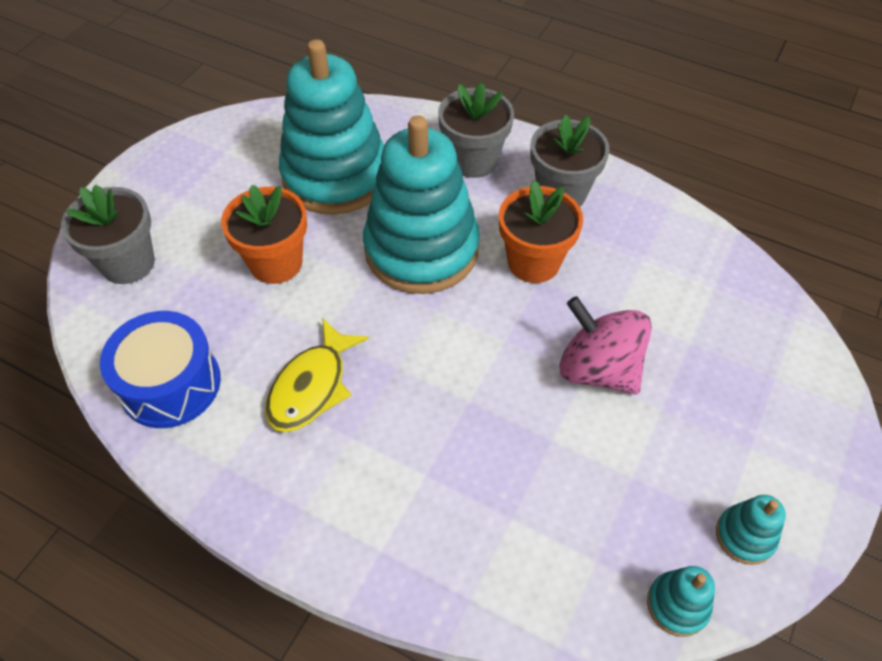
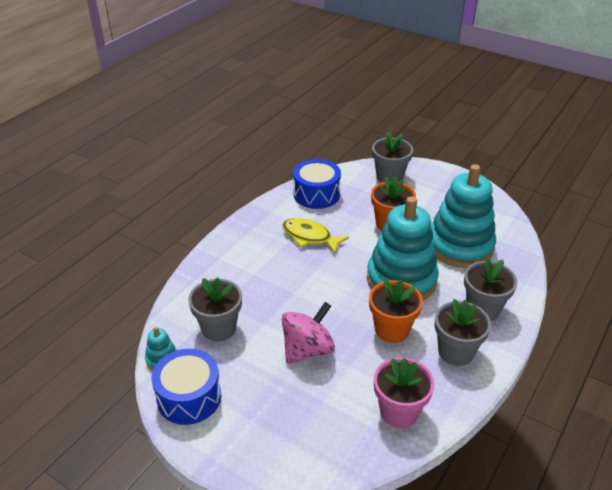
camera: 95 degrees right, 15 degrees down
(579, 515) = (219, 328): none -> grey flower pot
(681, 255) = (399, 412): none -> pink flower pot
(745, 536) = (189, 397): turquoise stacking toy -> blue drum

